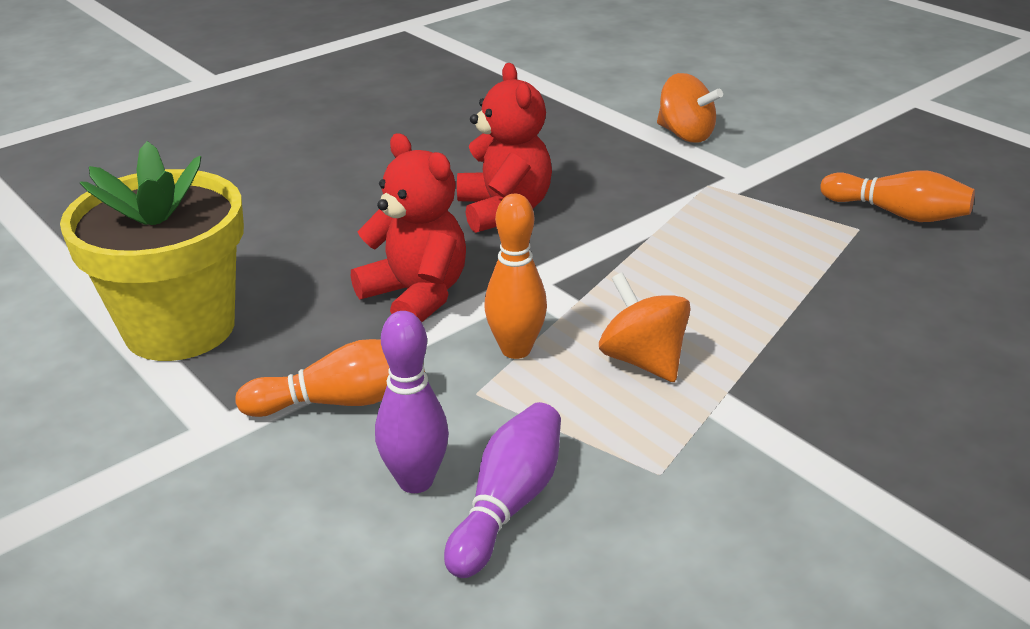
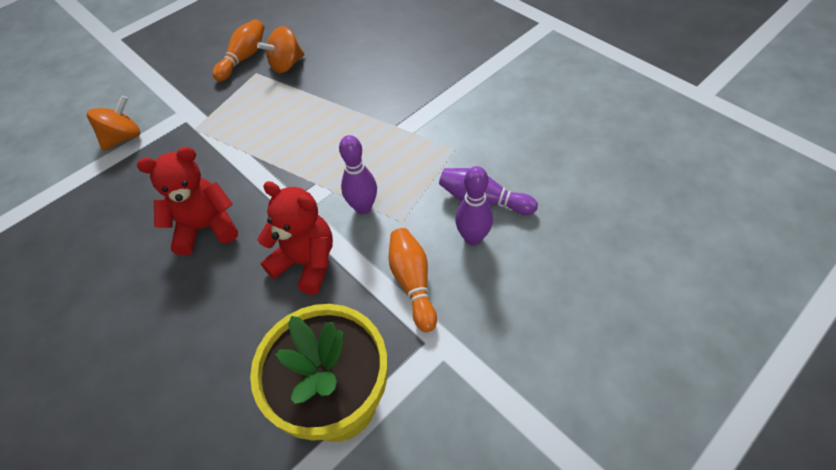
camera: 90 degrees left, 20 degrees up
(416, 296) = (306, 263): red teddy bear -> red teddy bear turned 75 degrees clockwise
(516, 349) = (363, 207): orange bowling pin -> purple bowling pin
(642, 360) = (372, 155): orange spinning top -> orange spinning top (286, 65)

